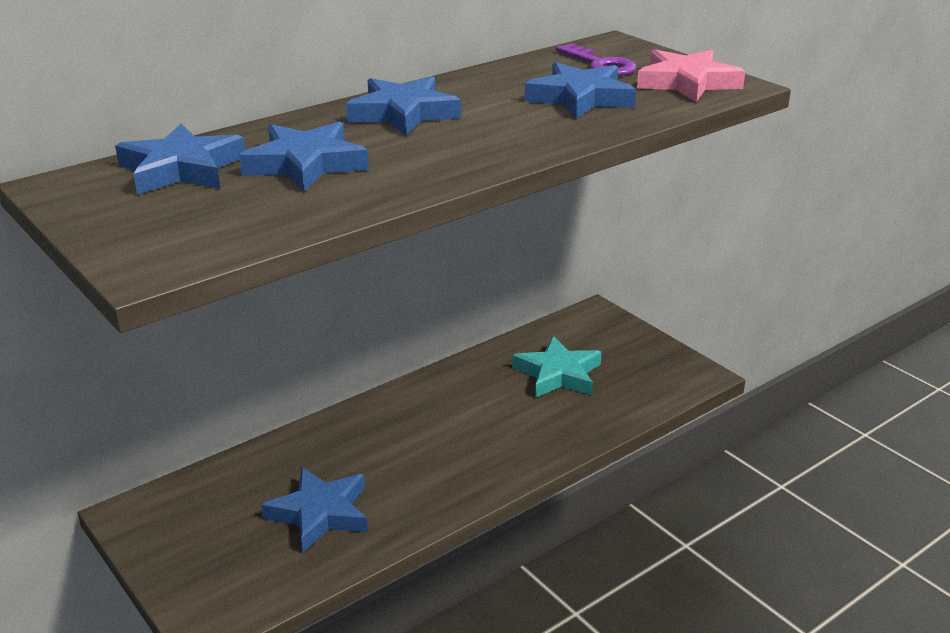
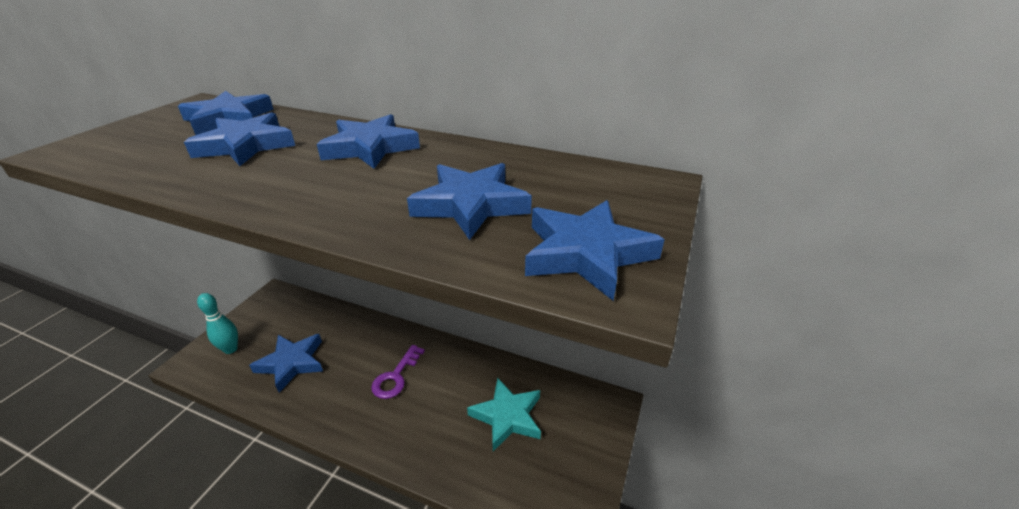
camera: 60 degrees right, 5 degrees up
(223, 572) = (230, 349): none -> turquoise bowling pin
(600, 64) = (581, 191): purple key -> purple key (396, 376)
(687, 82) = (586, 253): pink star -> blue star

